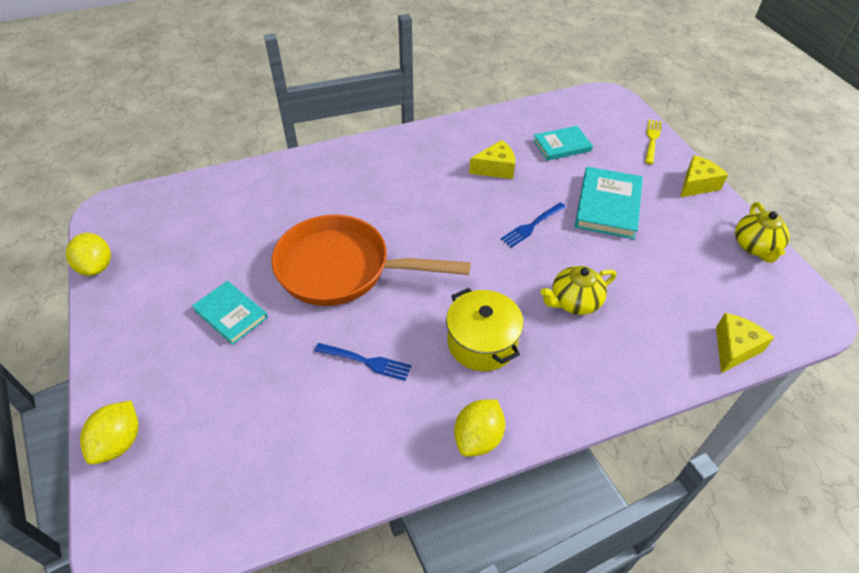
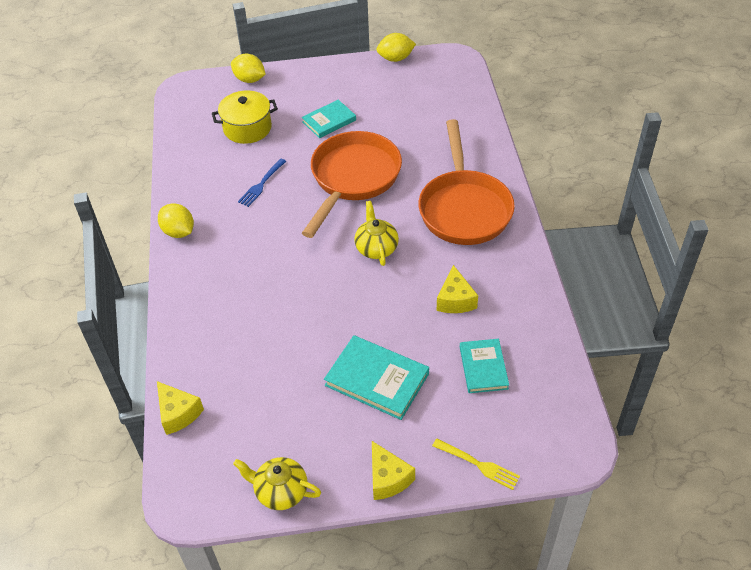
camera: 105 degrees right, 0 degrees up
(374, 175) = (464, 208): none -> orange pan
(482, 342) = (252, 248): yellow pot -> yellow pot (247, 128)
(532, 225) = (366, 310): blue fork -> none
(574, 302) = (268, 316): yellow teapot -> yellow teapot (376, 248)

